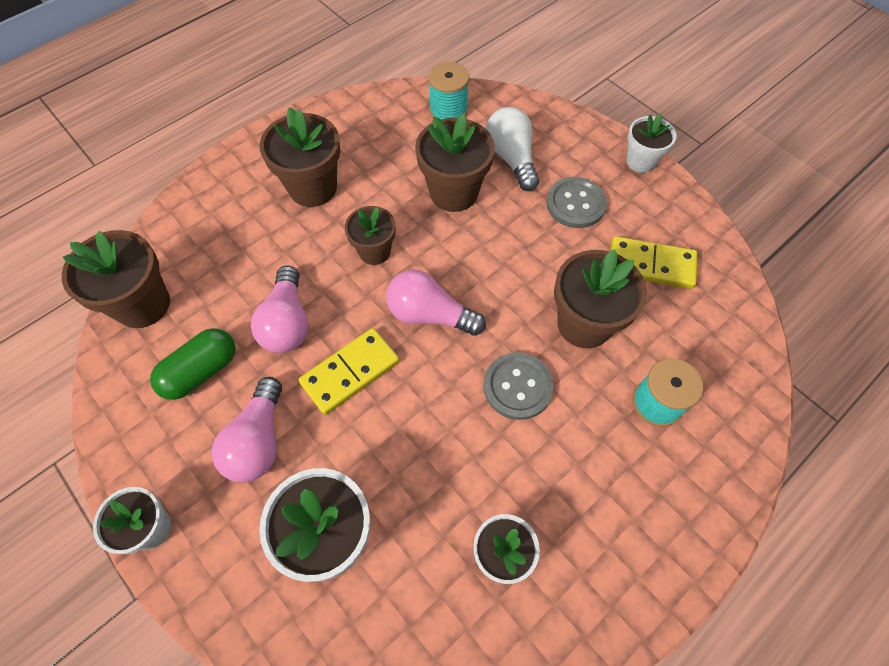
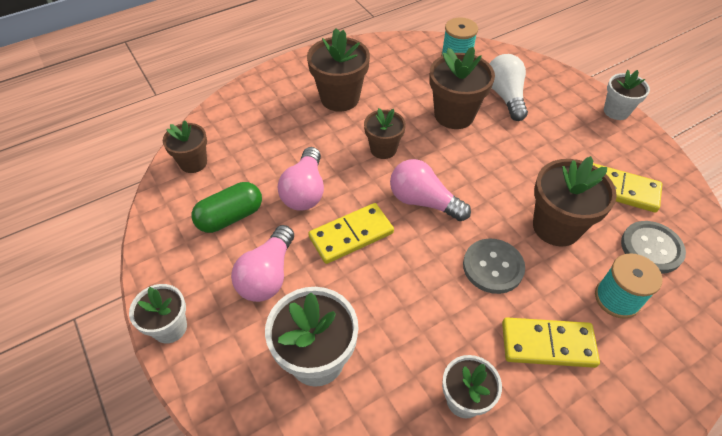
camera: 10 degrees right, 10 degrees down
(143, 304) = (193, 163): brown flower pot -> brown flower pot, size x0.63
(575, 204) = (556, 136): grey button -> grey button (651, 248)
(586, 471) = (547, 344): none -> yellow domino

